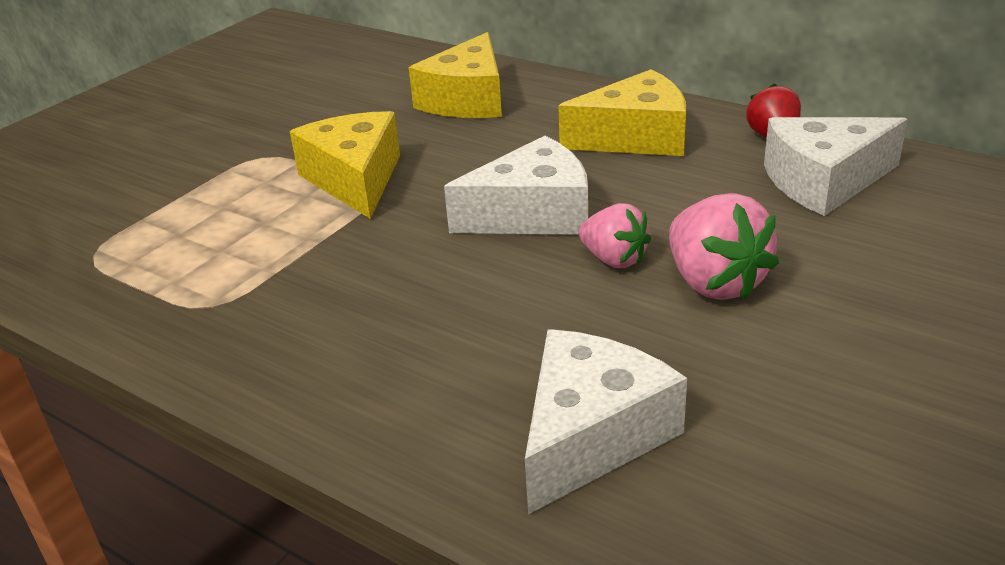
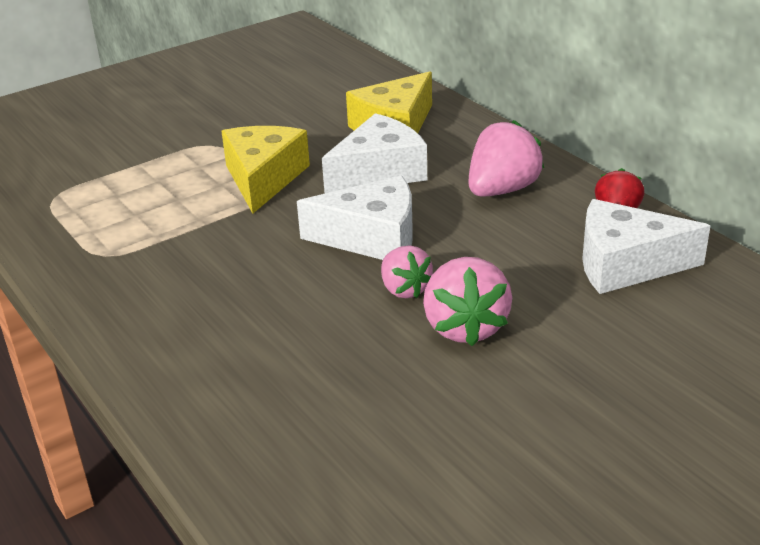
camera: 20 degrees right, 0 degrees up
(591, 435) = (287, 415): white cheese -> white cheese (379, 172)
(635, 137) = (502, 190): yellow cheese -> pink strawberry

